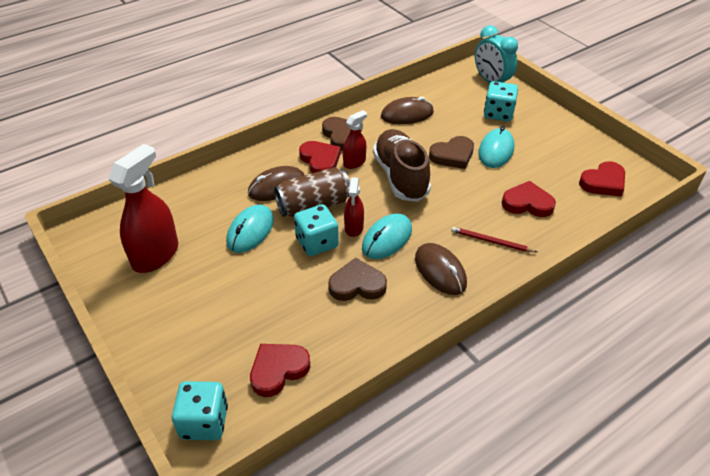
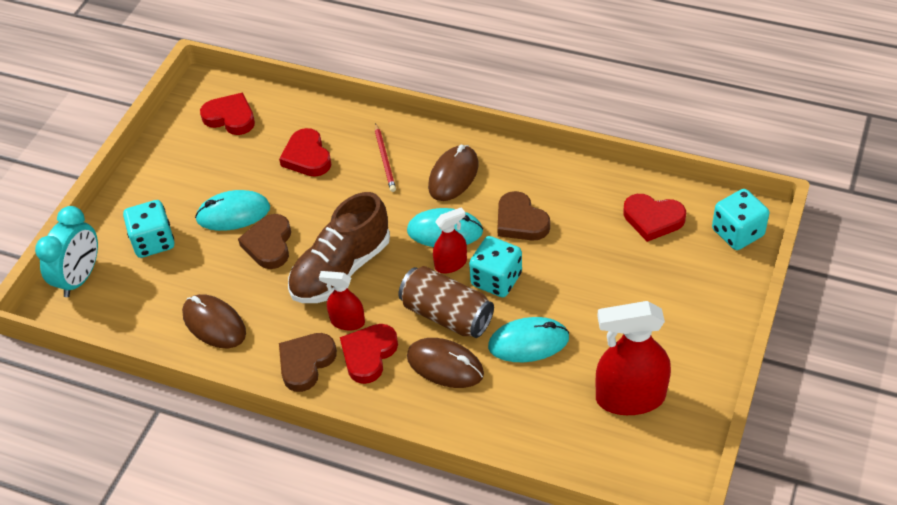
camera: 120 degrees left, 5 degrees up
(452, 155) = (269, 244): brown heart -> brown heart turned 120 degrees counterclockwise

